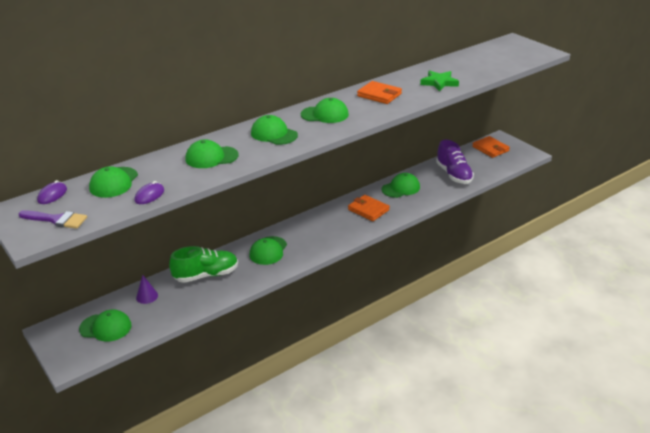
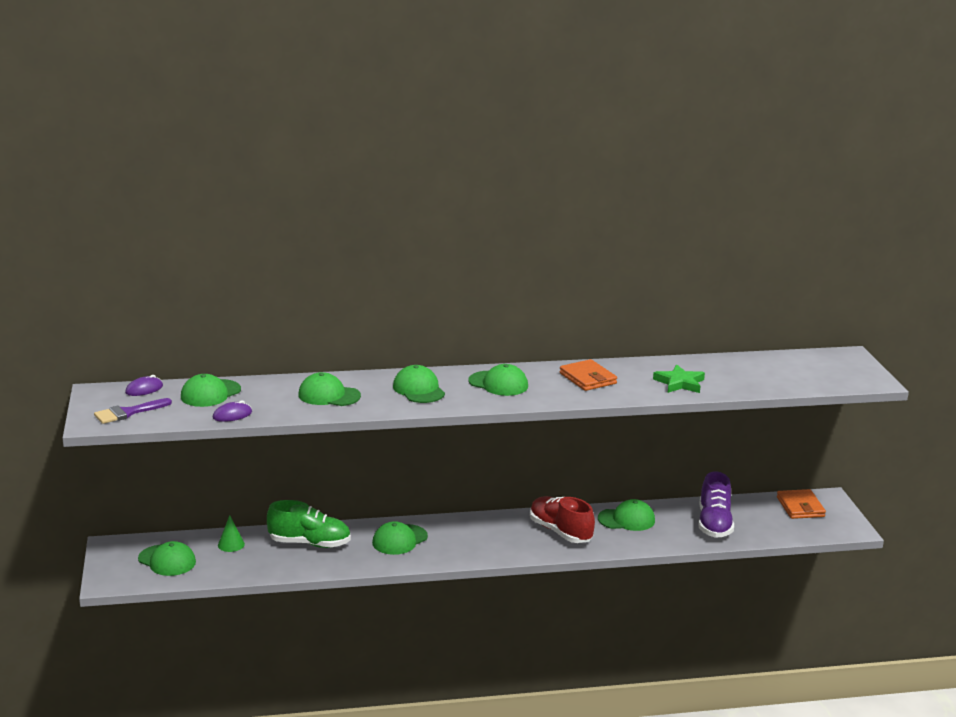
camera: 25 degrees right, 10 degrees down
(56, 220) = (128, 413): purple brush -> purple brush turned 105 degrees clockwise
(147, 296) = (231, 544): purple cone -> green cone
(368, 210) = (560, 532): orange wallet -> red shoe

